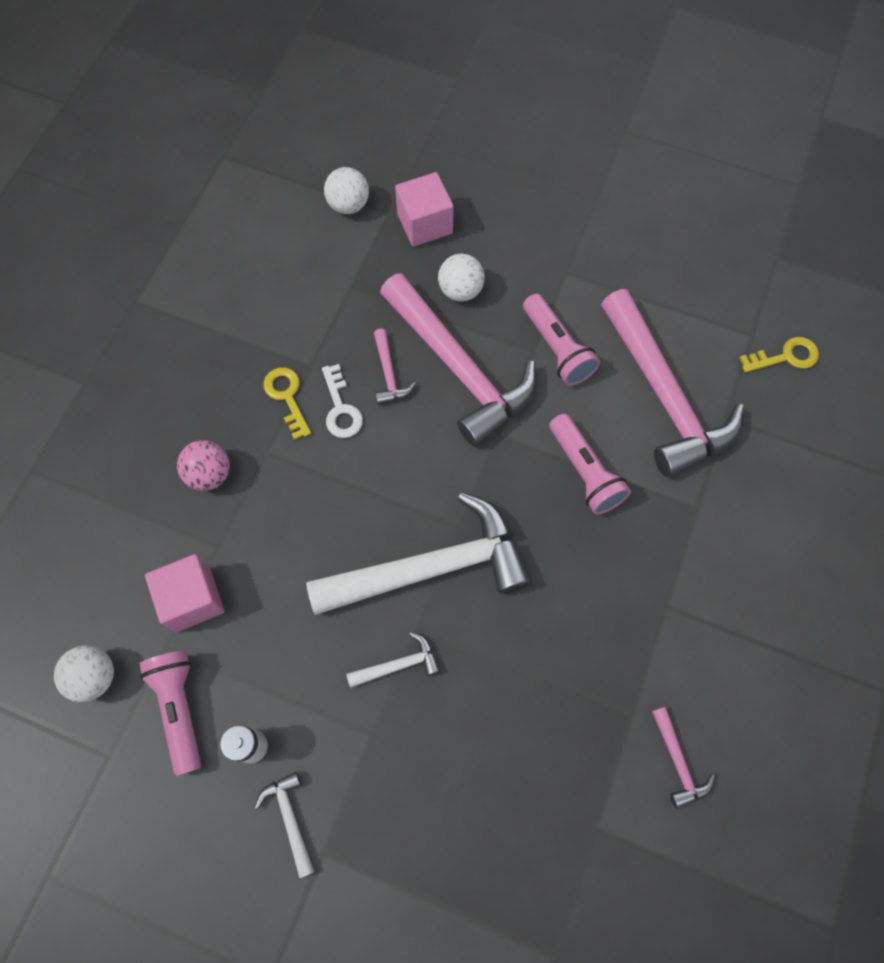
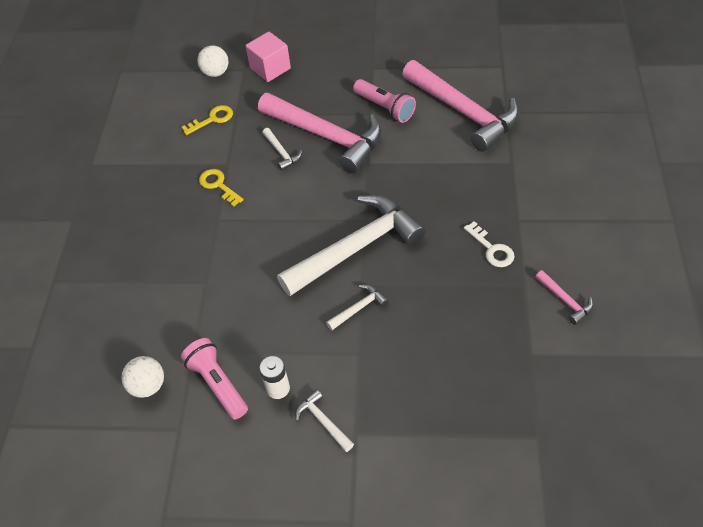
camera: 15 degrees left, 15 degrees down
(193, 599) = (200, 317): pink cube -> none
(210, 474) = (183, 243): pink ball -> none
(341, 408) = (257, 180): white key -> white key (492, 249)
(389, 374) = (281, 153): pink hammer -> white hammer
(460, 290) = (309, 96): white ball -> none
(585, 472) = (432, 166): pink flashlight -> none
(785, 356) = (528, 71): yellow key -> yellow key (212, 119)

